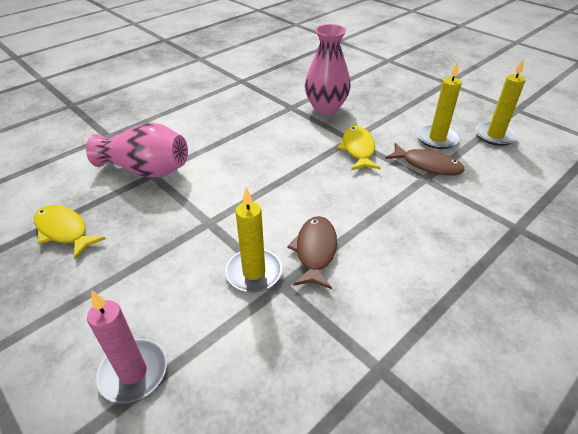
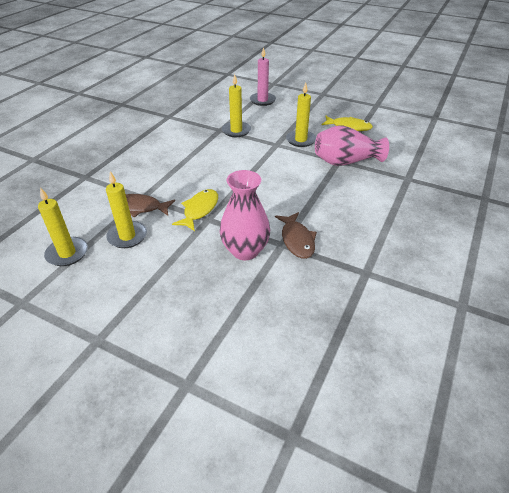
camera: 160 degrees right, 0 degrees up
(166, 221) = (301, 140): none -> yellow candle
(315, 251) = (209, 144): brown fish -> brown fish (297, 240)
(358, 149) = (199, 210): yellow fish -> yellow fish turned 135 degrees counterclockwise

